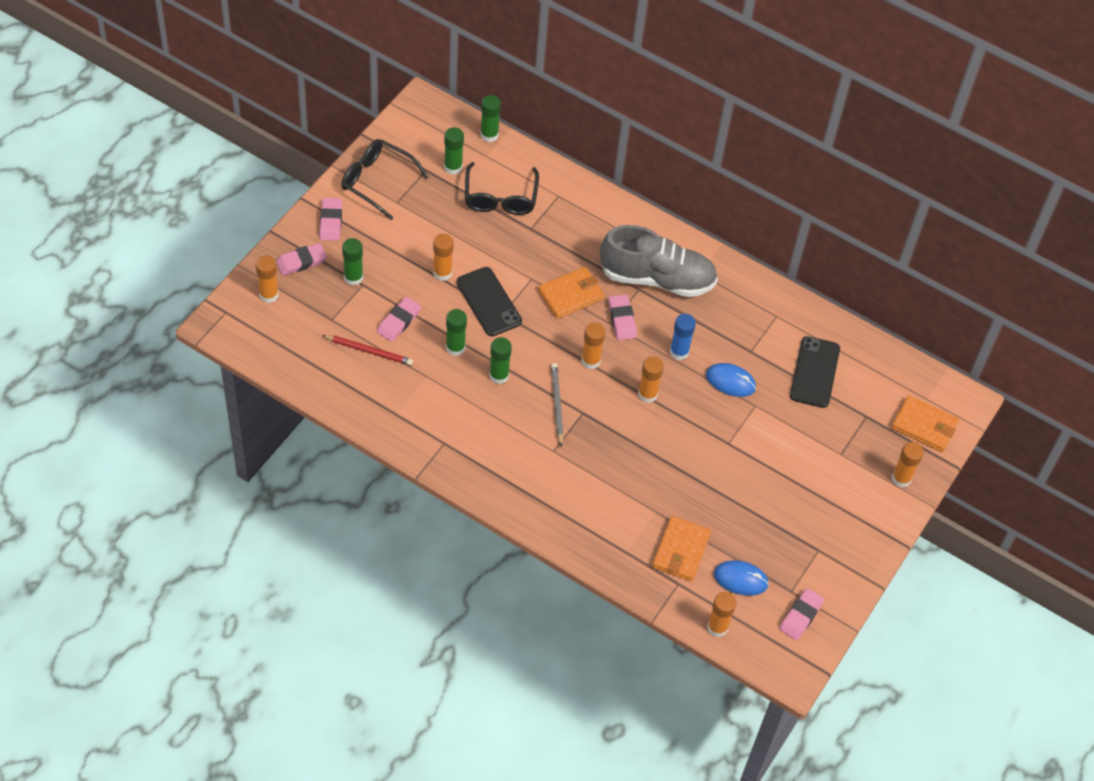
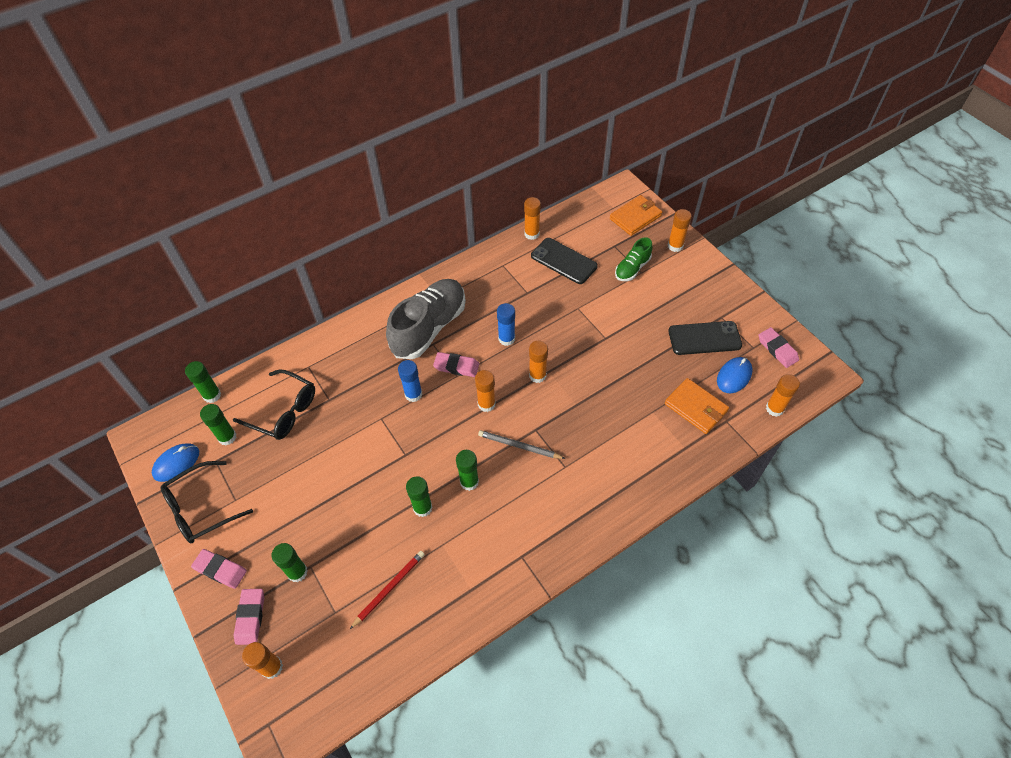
camera: 60 degrees left, 0 degrees up
(399, 321) = (369, 548): pink eraser -> none
(442, 273) = (336, 488): orange glue stick -> orange glue stick (532, 234)
(488, 302) = (387, 461): black phone -> black phone (704, 338)
(571, 295) = (413, 394): orange wallet -> blue glue stick
(730, 381) = (549, 315): blue mouse -> blue mouse (176, 463)
(841, 443) = (632, 268): none -> green shoe

